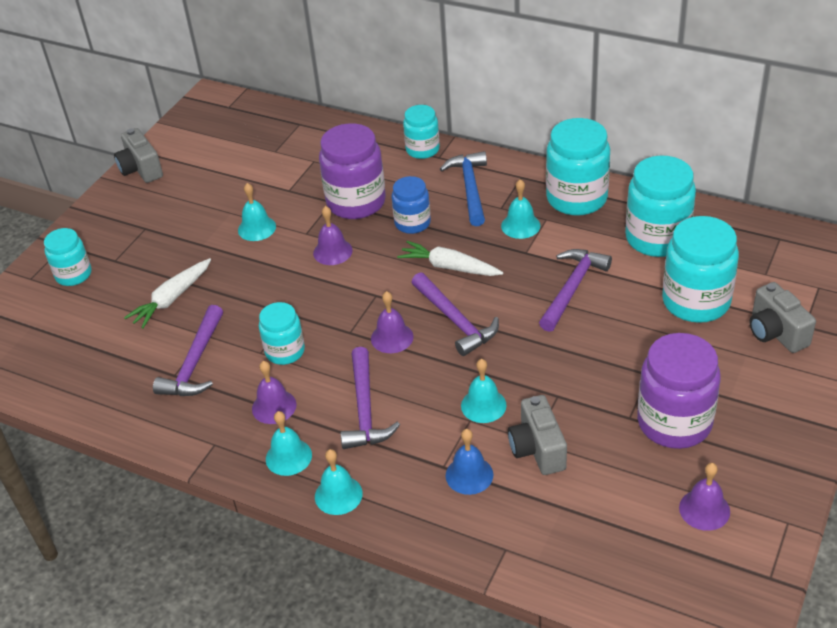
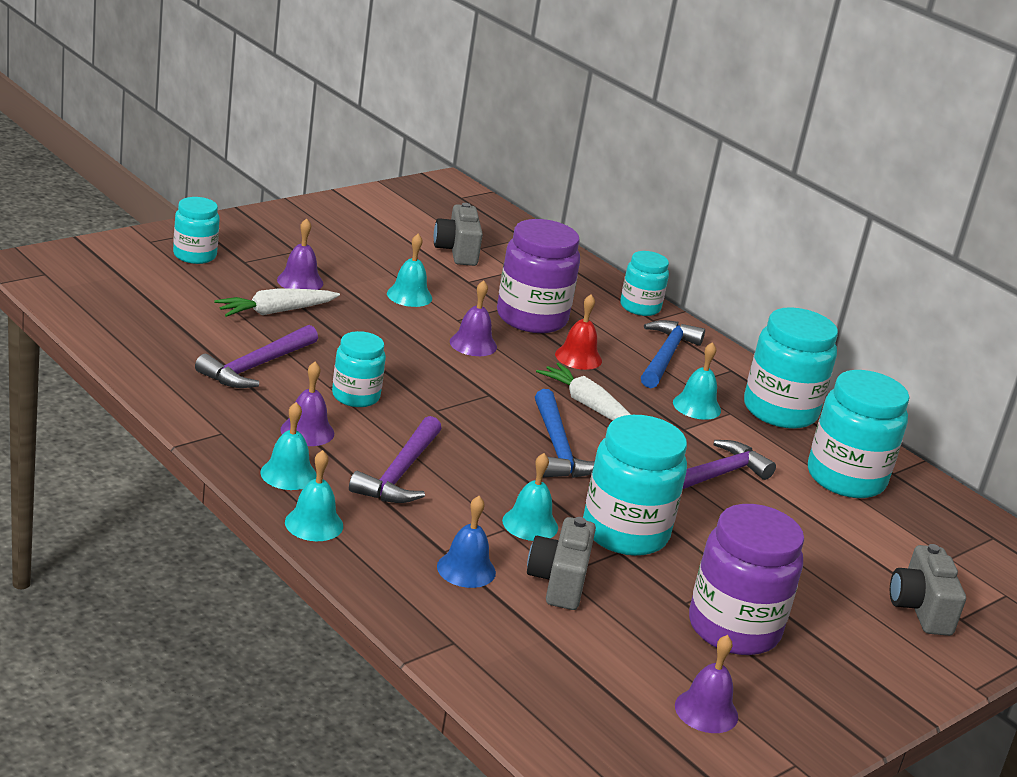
camera: 15 degrees right, 15 degrees down
(141, 169) = (330, 208): grey camera -> grey camera (457, 251)
(392, 337) = (477, 432): purple bell -> purple bell (300, 281)
(412, 223) = (578, 357): blue jar -> red bell
(455, 321) = (557, 448): purple hammer -> blue hammer
(696, 301) = (846, 545): turquoise jar -> turquoise jar (625, 532)

